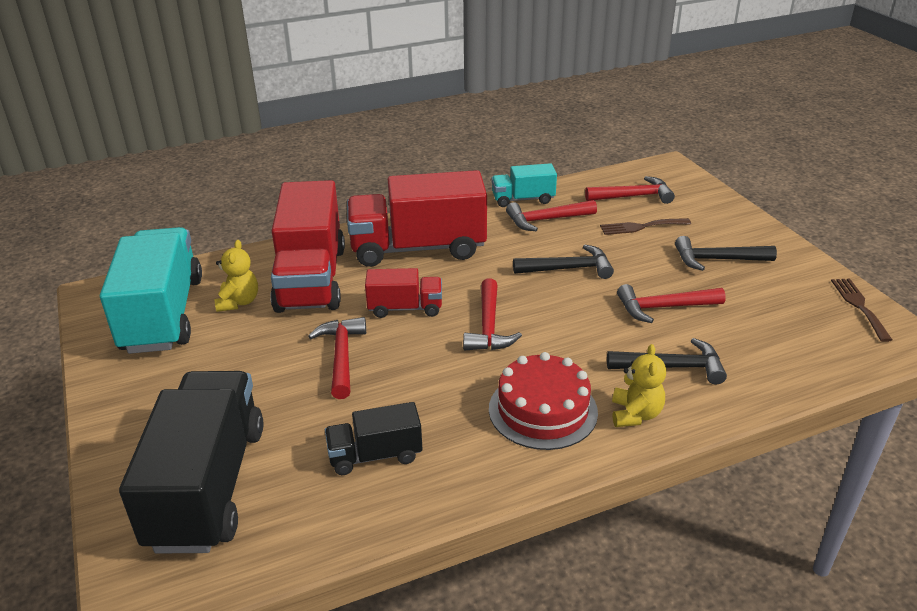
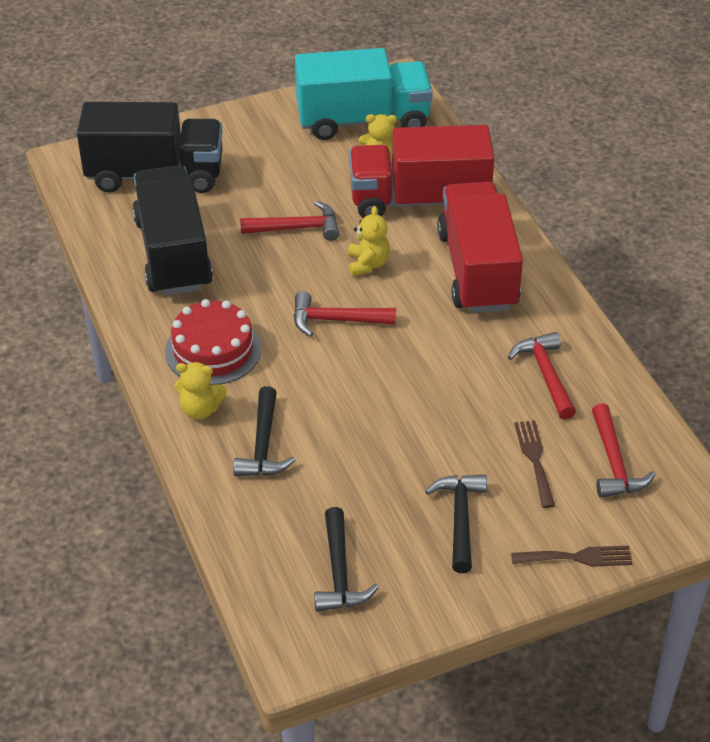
camera: 90 degrees right, 10 degrees up
(375, 455) = (173, 254): black truck -> black truck, size x1.99
(405, 308) = (368, 264): red truck -> yellow teddy bear
(523, 199) = (595, 357): turquoise truck -> none
(568, 269) = (438, 385): black hammer -> black hammer (339, 572)
(664, 307) = (363, 454): red hammer -> none
(859, 306) = (360, 631): brown fork -> brown fork (577, 557)

